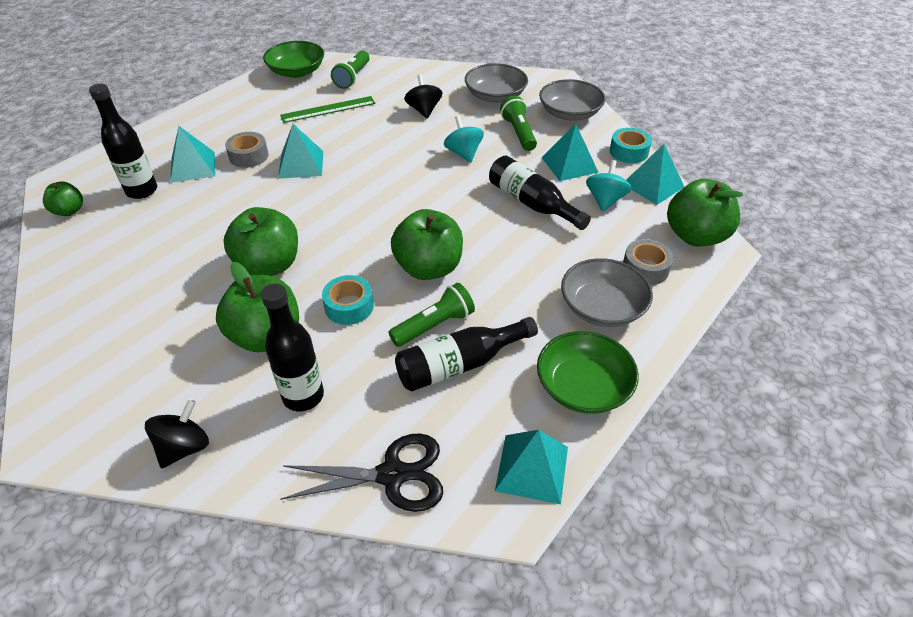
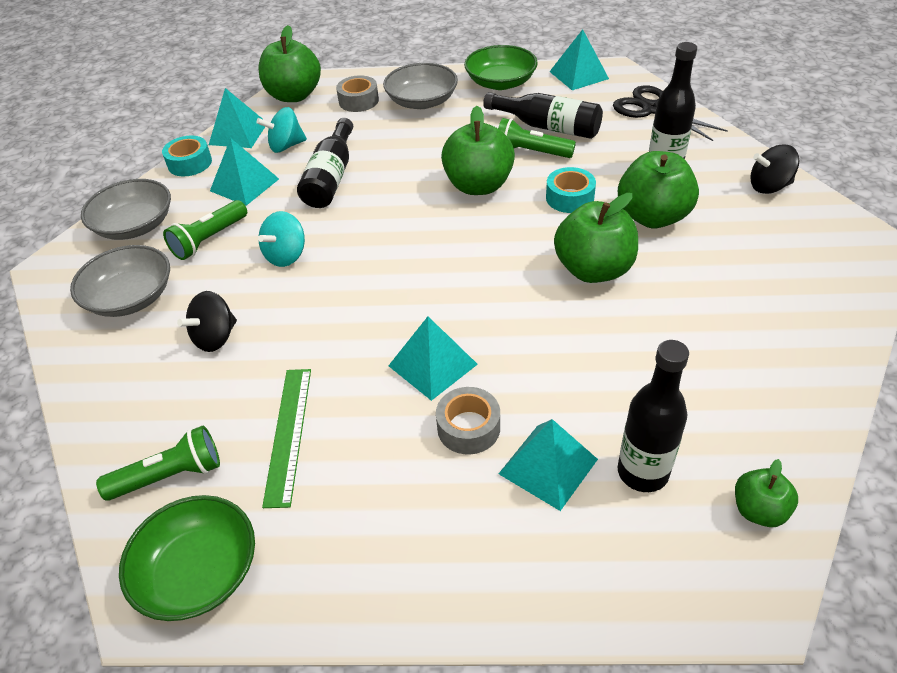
camera: 125 degrees left, 0 degrees up
(328, 109) = (288, 434): green ruler -> green ruler turned 60 degrees clockwise

